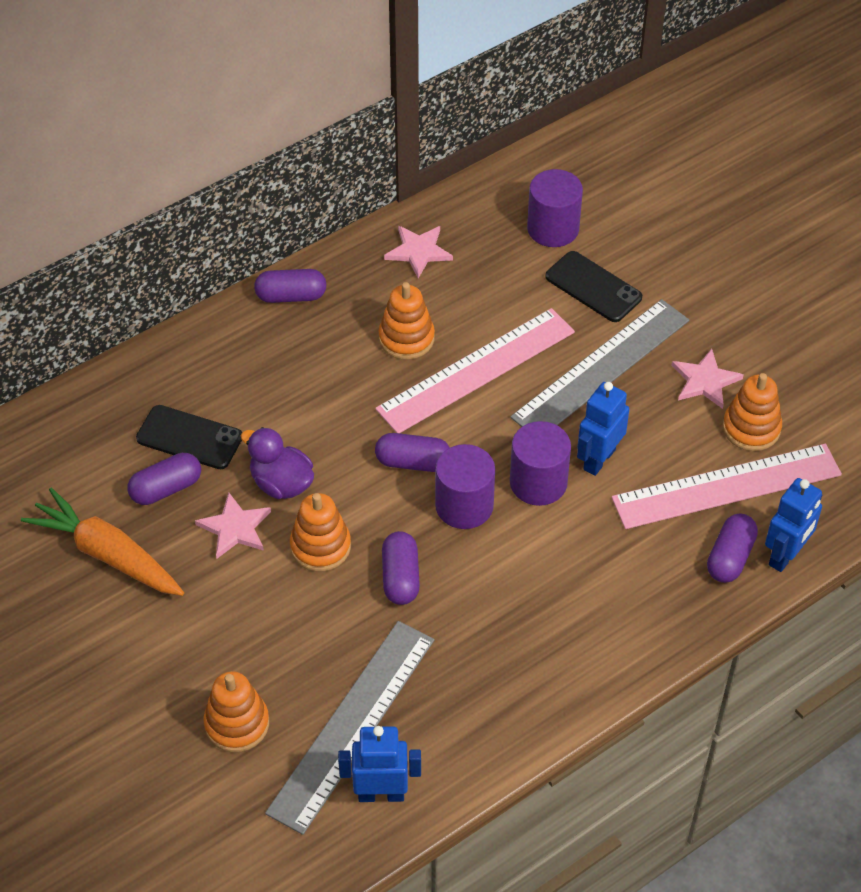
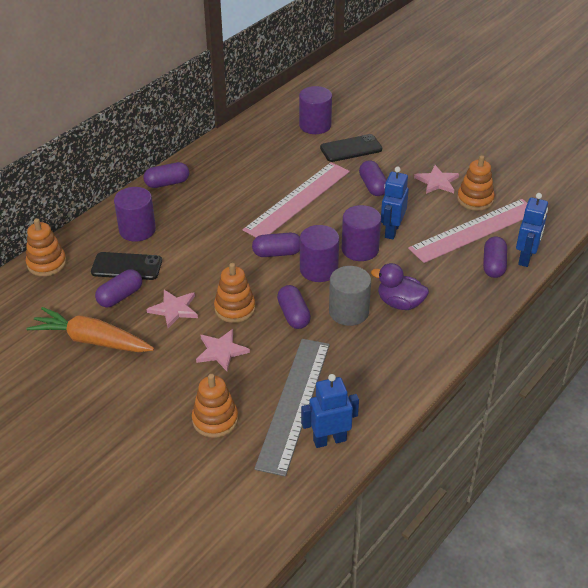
camera: 15 degrees left, 10 degrees down
(223, 374) = (137, 230): none -> purple cylinder
(281, 483) = (196, 280): purple duck -> purple duck (400, 303)
(406, 338) = (248, 192): orange stacking toy -> orange stacking toy (46, 263)
(418, 251) = (238, 149): pink star -> pink star (221, 351)
(482, 590) = (348, 312): none -> grey cylinder
(593, 287) = (351, 149): black phone -> black phone turned 45 degrees counterclockwise
(601, 368) = (373, 186): grey ruler -> purple capsule

